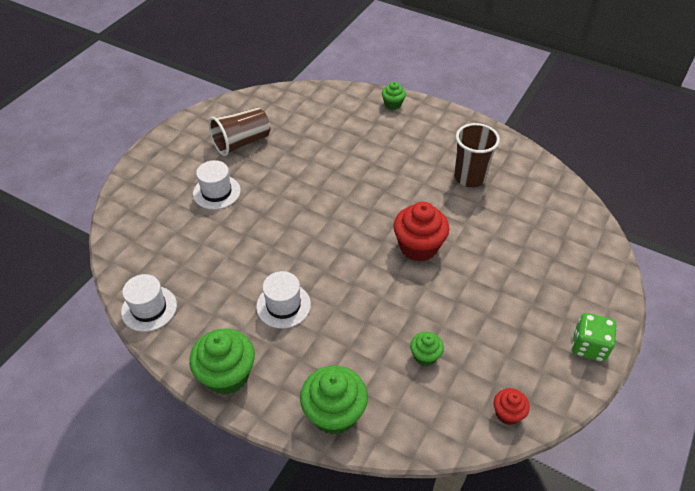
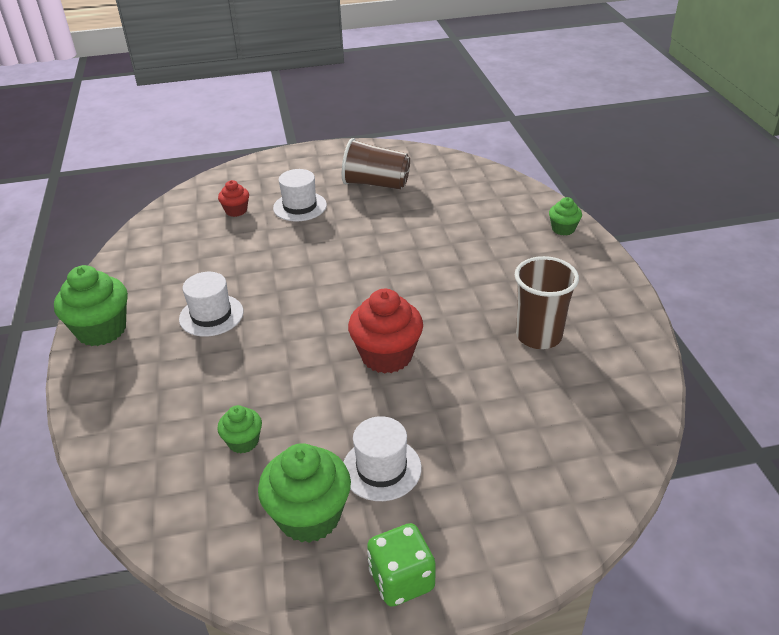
camera: 50 degrees right, 10 degrees down
(149, 308) = (134, 251): white hat -> white hat (381, 468)
(334, 413) = (113, 418): green cupcake -> green cupcake (309, 516)
(507, 413) = (225, 553): red cupcake -> red cupcake (236, 211)

